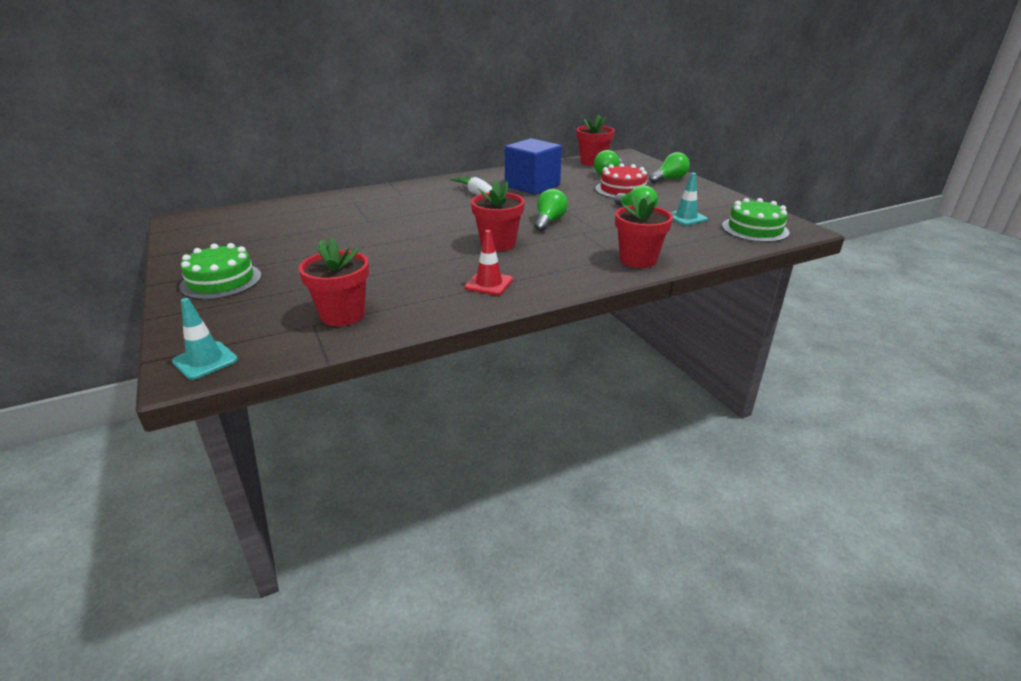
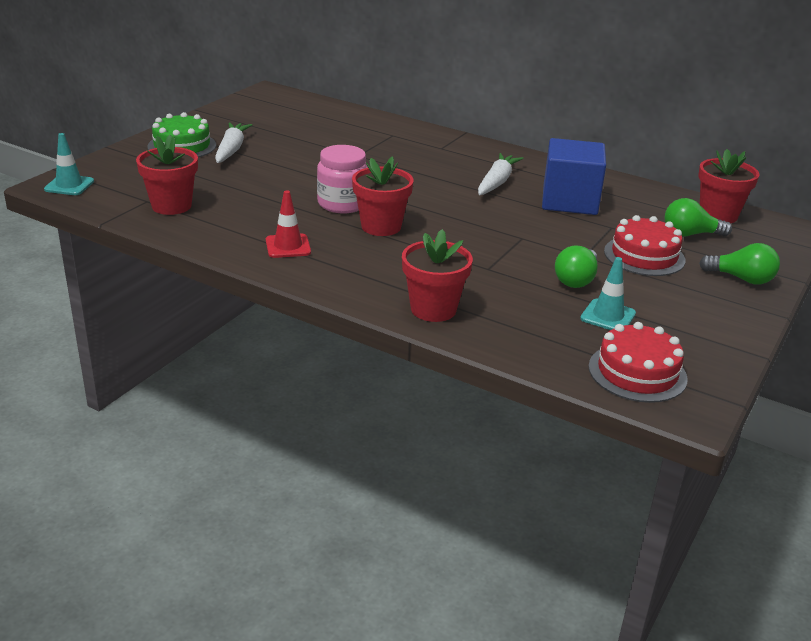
camera: 55 degrees right, 0 degrees up
(271, 262) = (231, 150): none -> white carrot
(443, 247) = (342, 204): none -> pink jar
(549, 221) = (475, 237): green light bulb -> none
(755, 229) = (637, 372): green cake -> red cake

